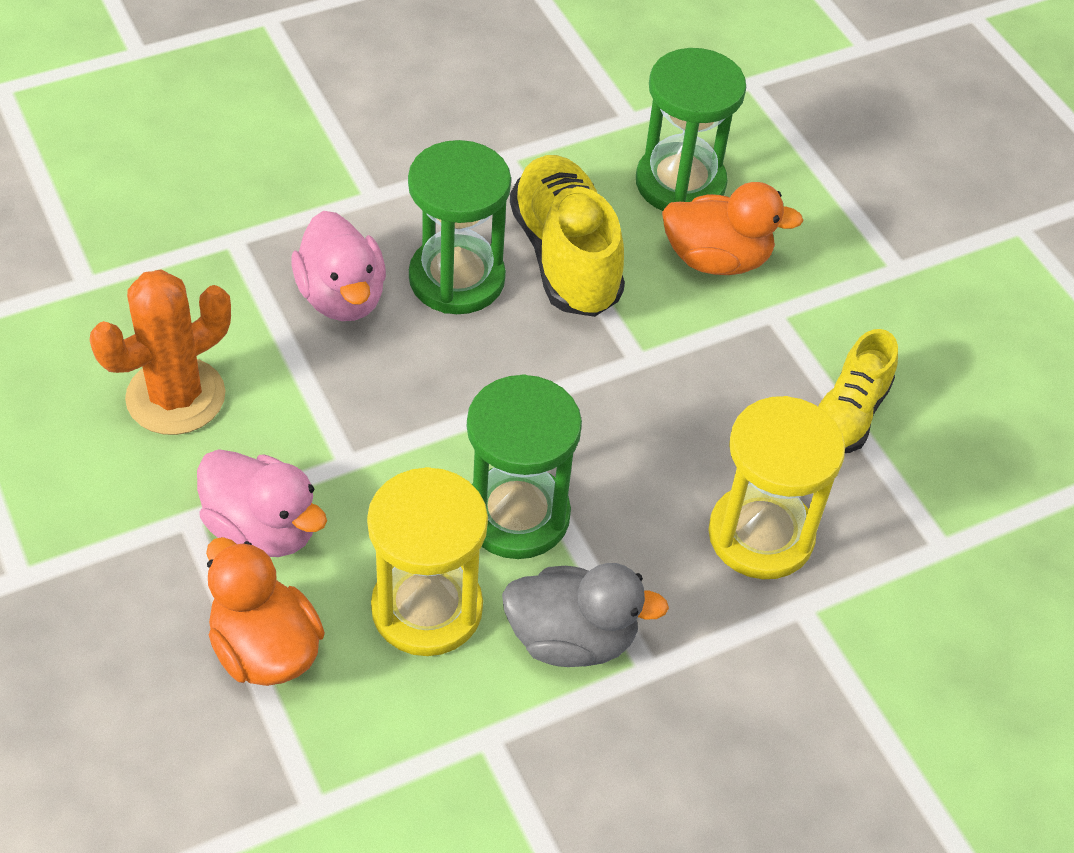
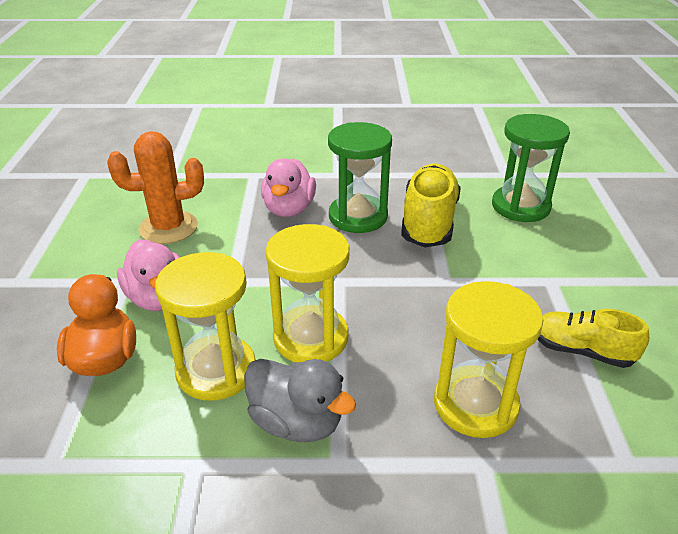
camera: 30 degrees right, 15 degrees down
(516, 515) = (311, 338): green hourglass -> yellow hourglass
(717, 259) = (525, 245): orange duck -> none
(848, 415) = (581, 351): yellow shoe -> yellow shoe turned 60 degrees clockwise

